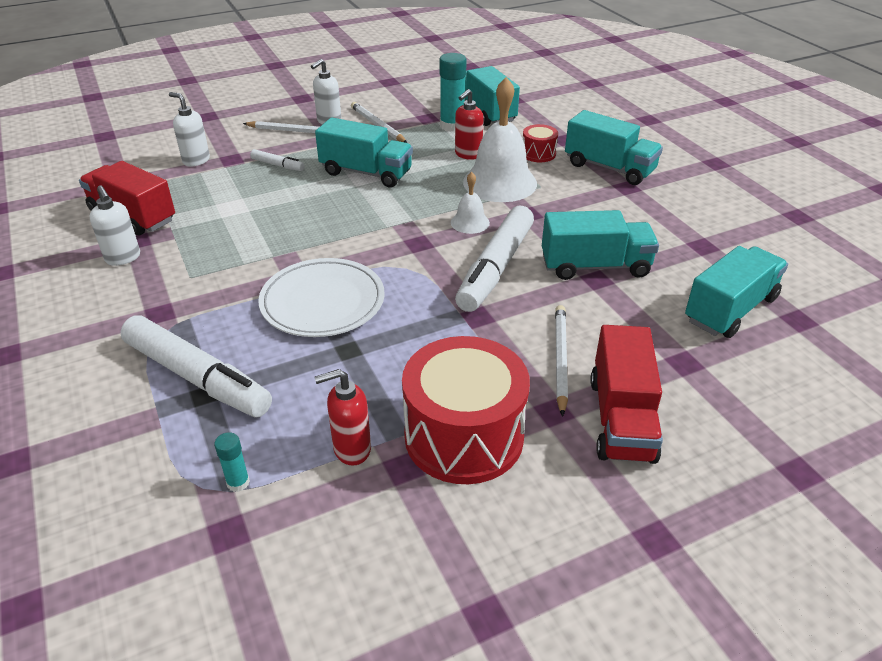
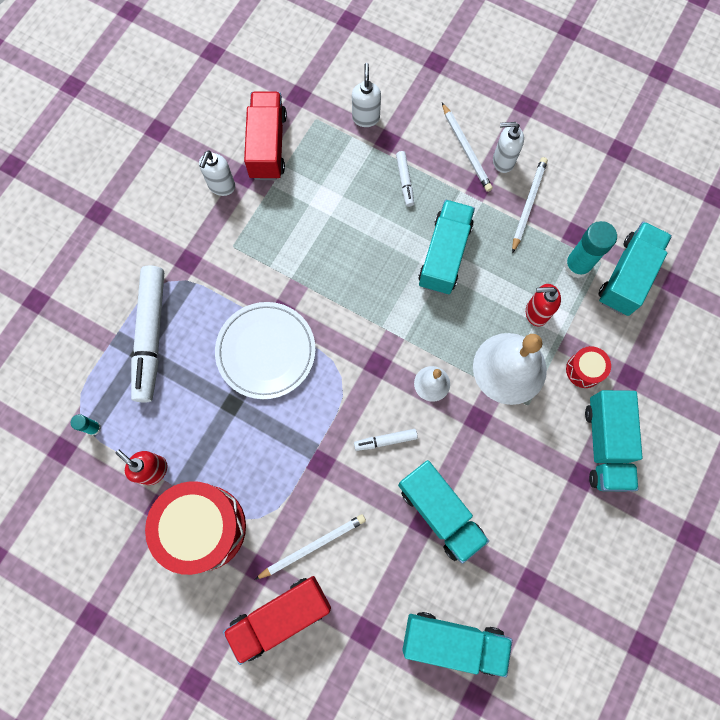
camera: 55 degrees right, 35 degrees up
(366, 173) = (444, 255): turquoise truck -> turquoise truck turned 150 degrees counterclockwise
(495, 268) = (385, 440): white marker -> white marker, size x0.45

